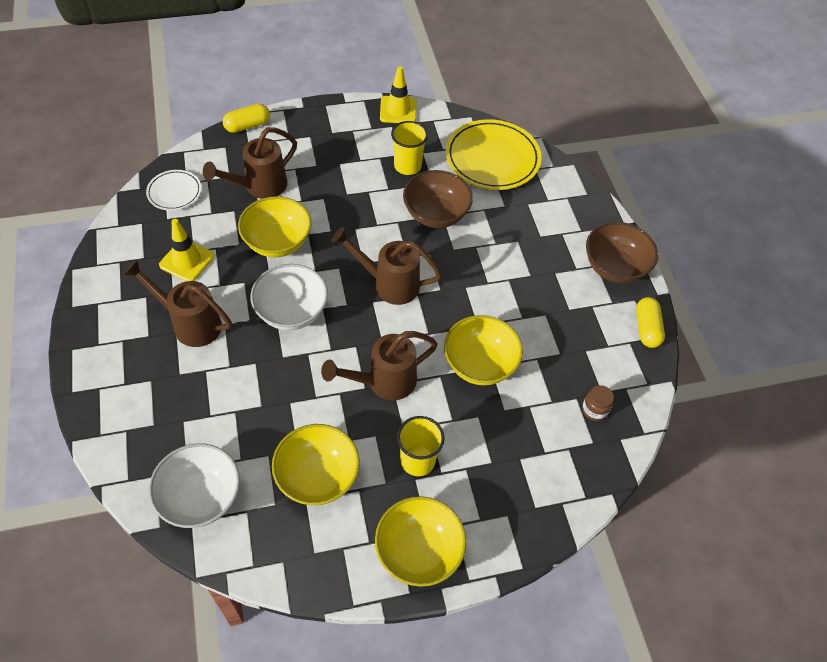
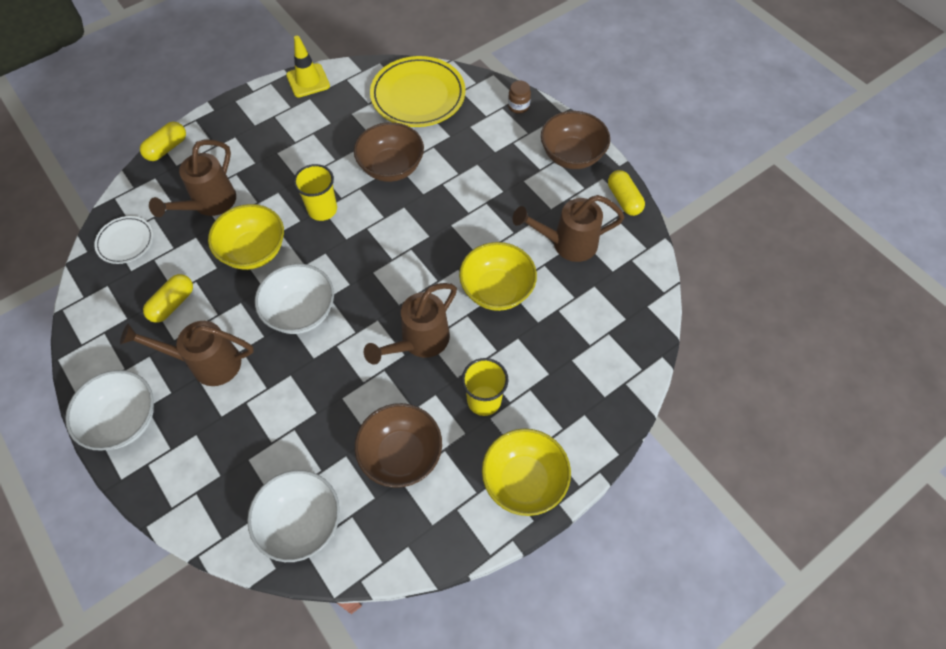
camera: 20 degrees left, 5 degrees up
(99, 343) = (124, 421): none -> white bowl
(187, 260) = (173, 304): yellow traffic cone -> yellow capsule
(317, 477) = (401, 455): yellow bowl -> brown bowl
(389, 284) = (379, 249): brown watering can -> brown watering can (567, 244)
(407, 166) = (343, 131): yellow cup -> yellow cup (322, 209)
(594, 410) = (614, 290): brown jar -> brown jar (518, 106)

